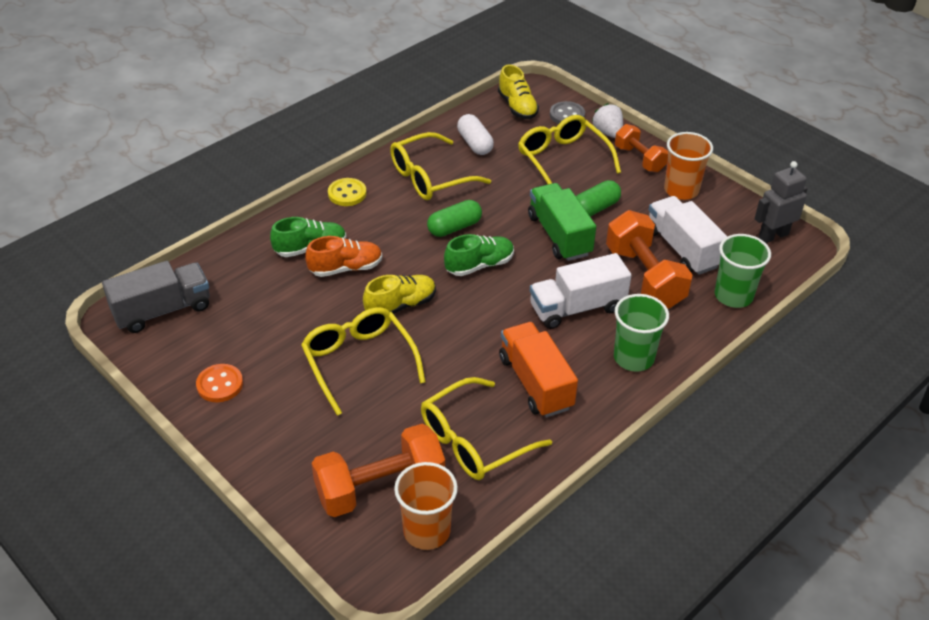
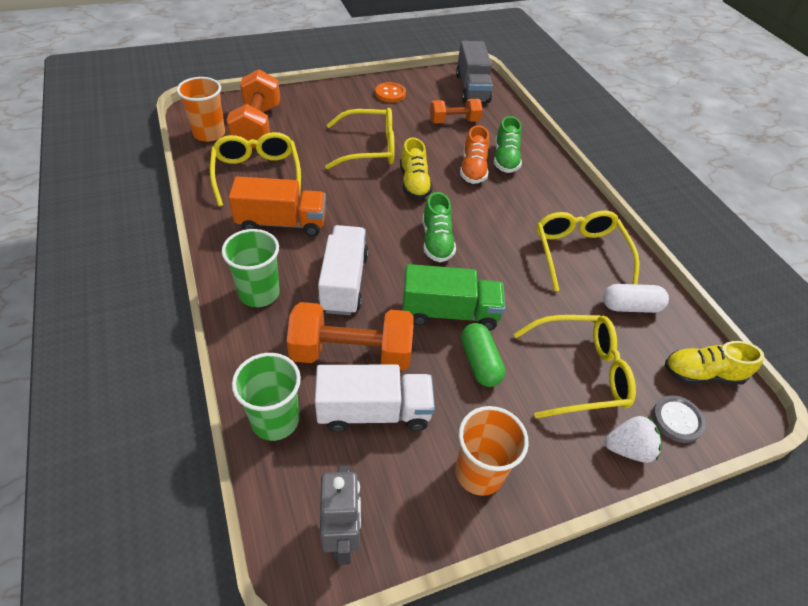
camera: 110 degrees right, 5 degrees up
(347, 193) = (571, 196): yellow button -> none
(454, 227) = (496, 244): green capsule -> none
(639, 159) = (560, 457): orange dumbbell -> orange dumbbell (454, 121)

